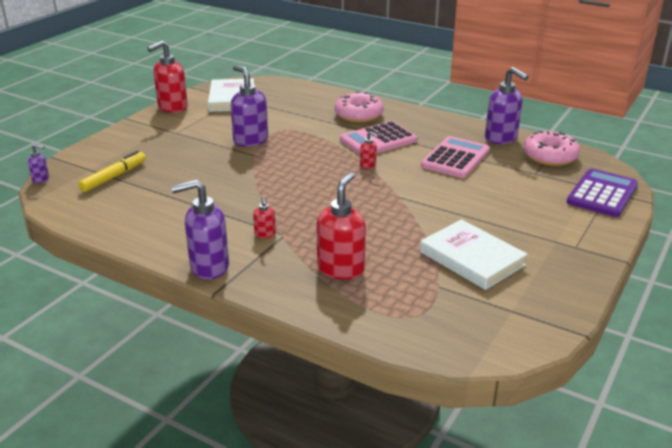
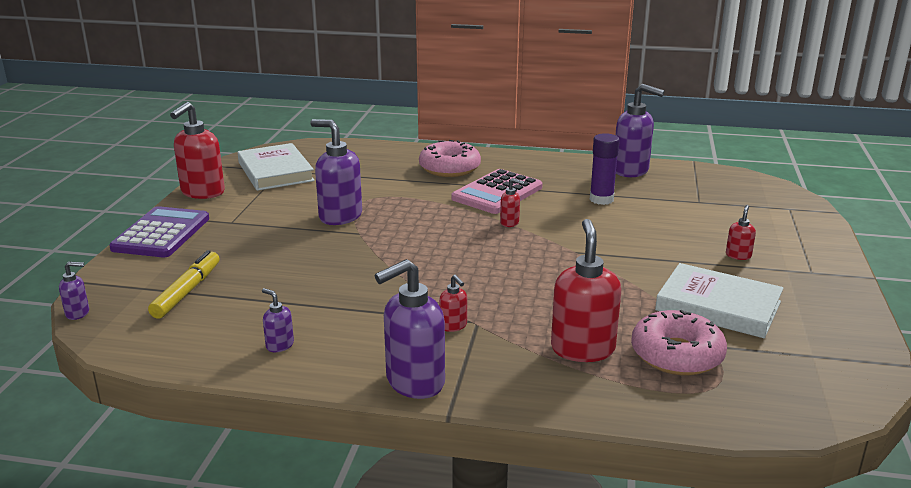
camera: 20 degrees left, 5 degrees down
(144, 224) = (279, 345): none -> purple soap dispenser
(455, 158) = (601, 199): pink calculator -> purple glue stick
(526, 222) = (738, 255): none -> red soap dispenser
(550, 156) = (698, 182): pink donut -> pink donut (676, 355)
(602, 194) = (785, 212): purple calculator -> purple calculator (161, 234)

